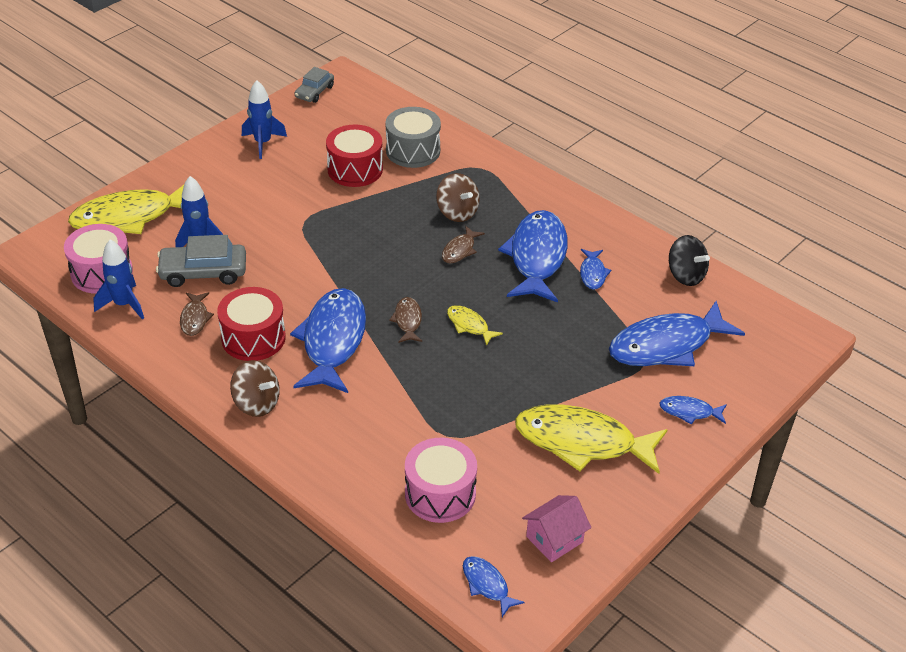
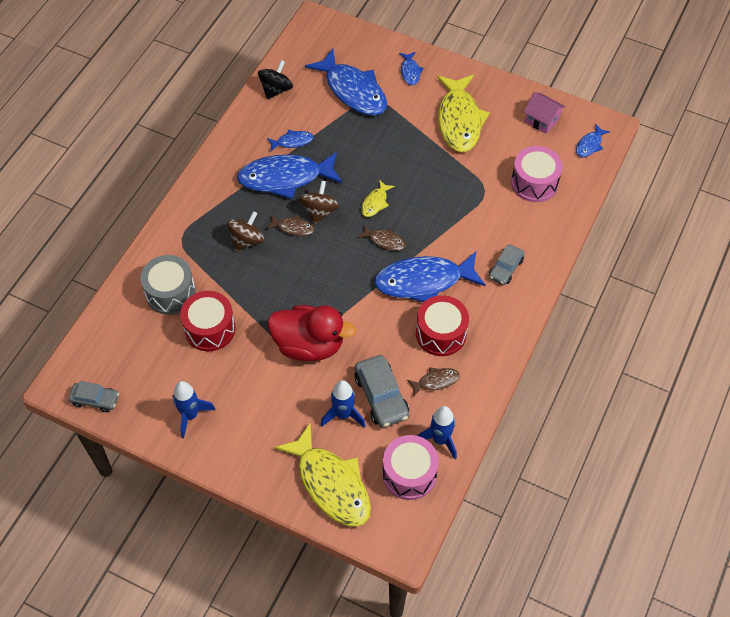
camera: 105 degrees left, 15 degrees up
(257, 403) = (504, 308): brown spinning top -> brown spinning top (319, 211)
(297, 233) = (309, 345): none -> red duck
(314, 422) = (505, 268): none -> grey car
(408, 321) = (384, 241): brown fish -> brown fish turned 135 degrees counterclockwise

